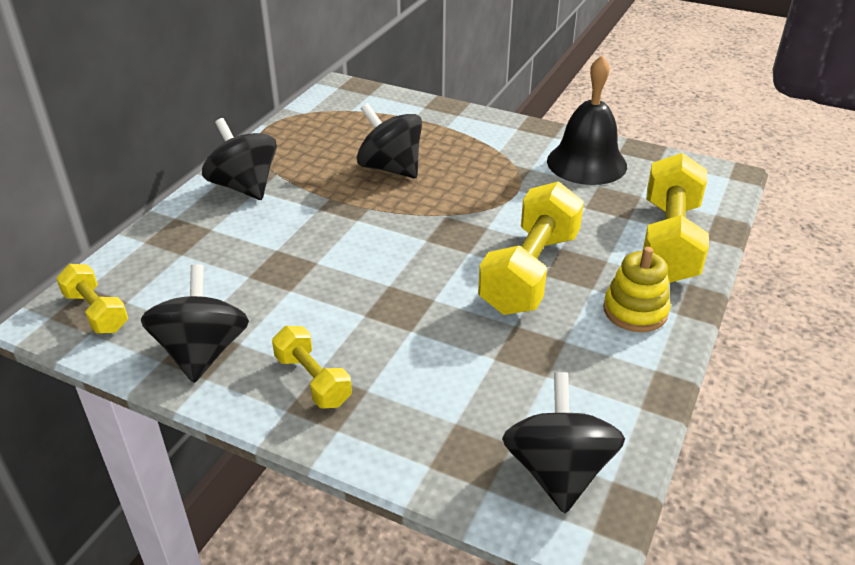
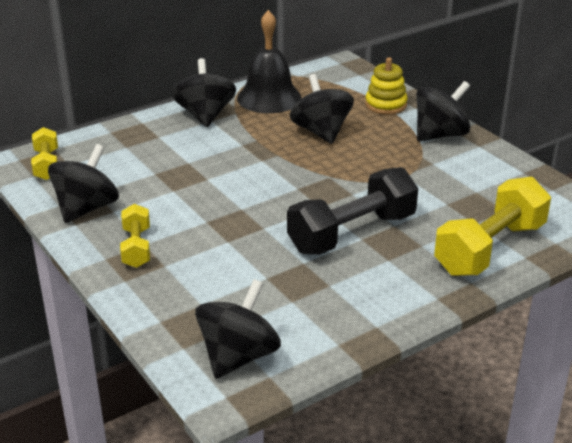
camera: 30 degrees right, 5 degrees down
(509, 137) = (440, 135): none -> black spinning top
(530, 272) = (352, 233): yellow dumbbell -> black dumbbell
(586, 163) = (485, 172): black bell -> black bell (269, 98)
(635, 311) = (404, 285): yellow stacking toy -> yellow stacking toy (386, 105)

